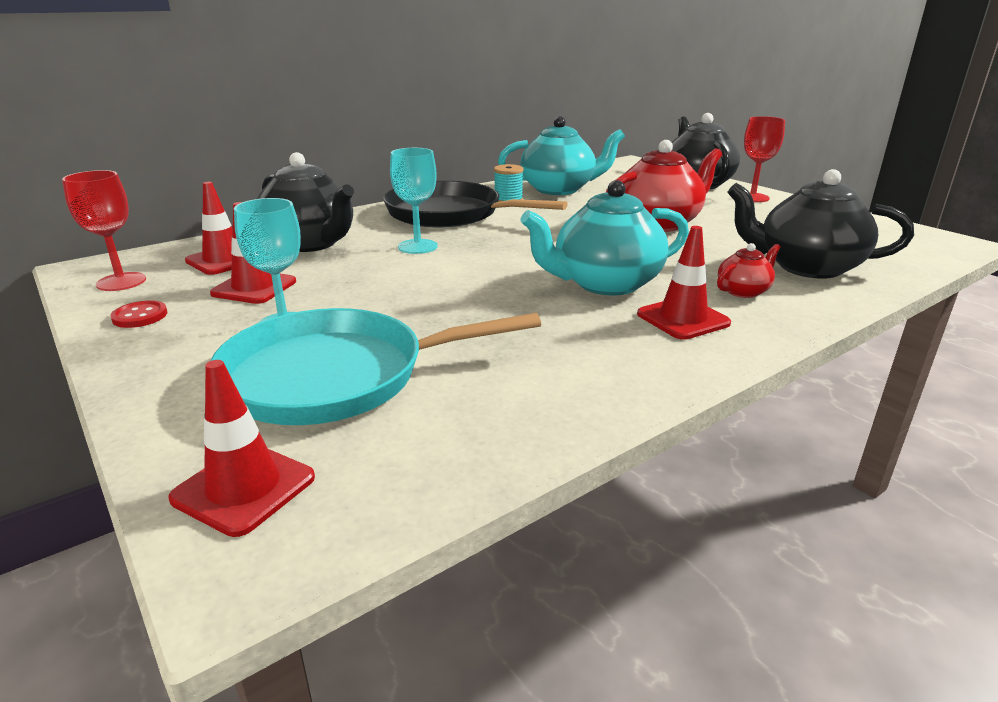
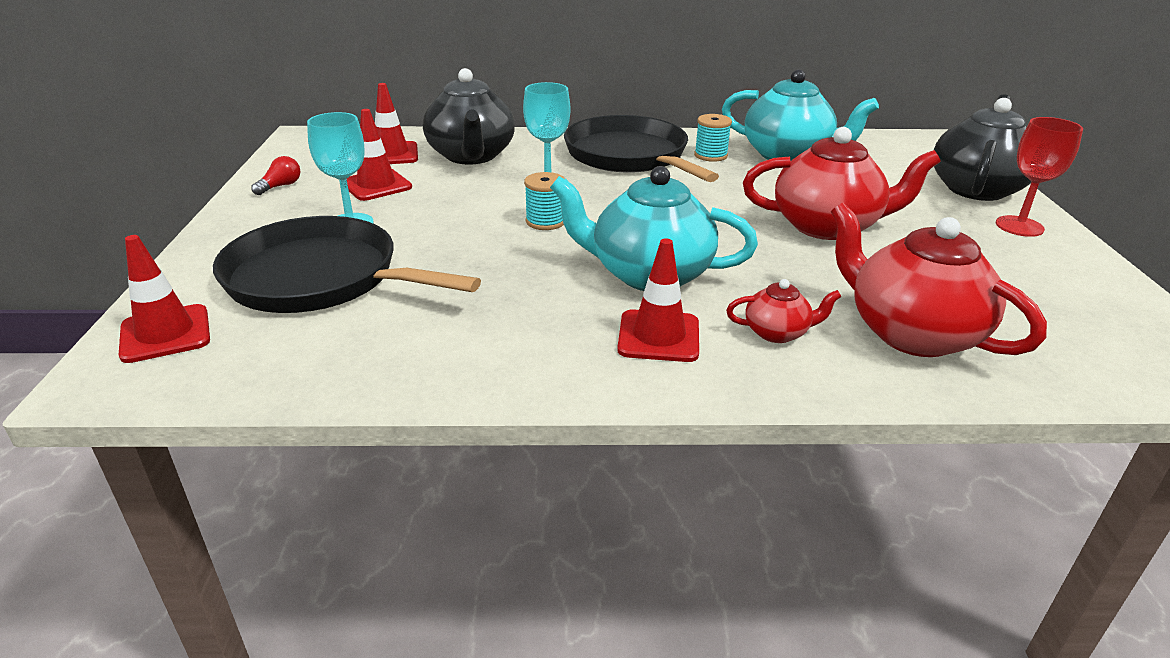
camera: 35 degrees right, 5 degrees up
(121, 282) = (307, 154): red goblet -> none
(140, 316) = (280, 186): red button -> red light bulb
(335, 376) = (319, 278): turquoise pan -> black pan
(465, 272) = (545, 221): none -> turquoise spool
(806, 267) = (911, 333): black teapot -> red teapot

